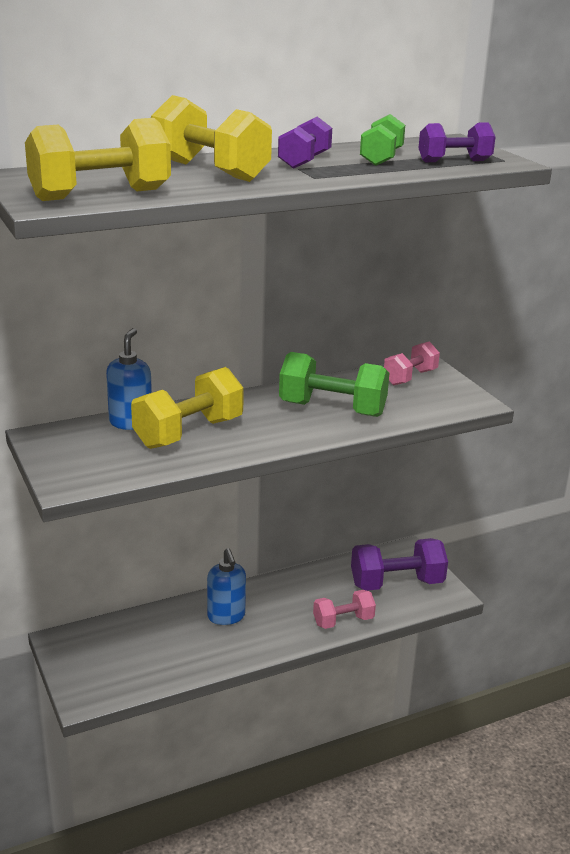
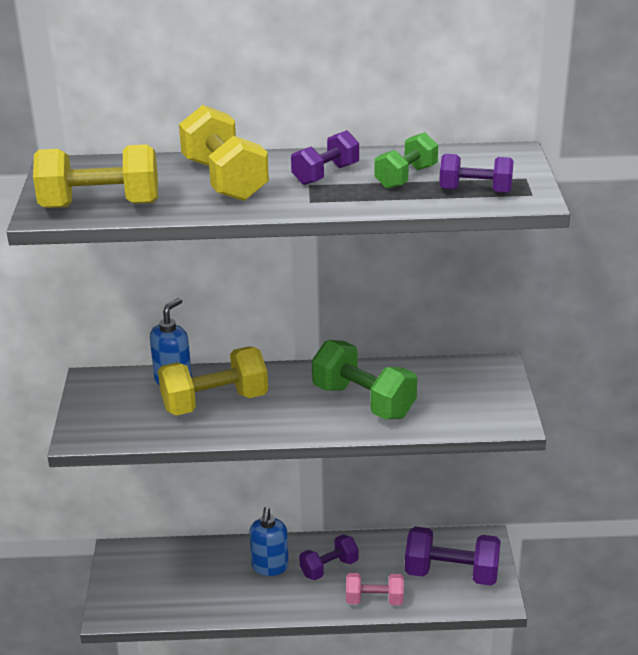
camera: 25 degrees right, 5 degrees up
(283, 604) = (329, 568): none -> purple dumbbell
(410, 377) = (469, 377): pink dumbbell -> none

